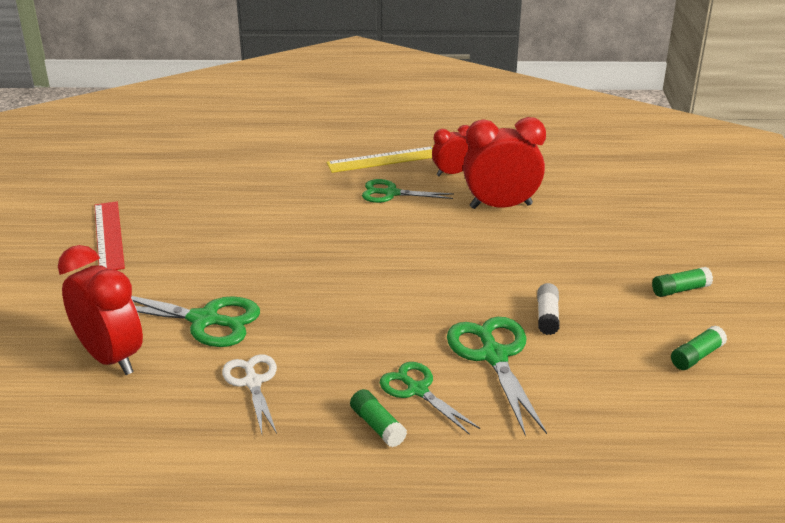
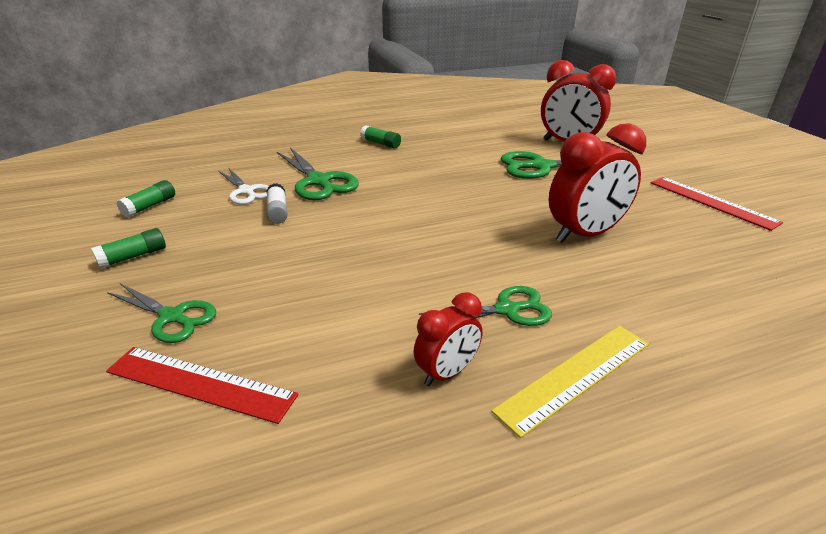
camera: 160 degrees right, 0 degrees up
(253, 382) = (470, 147): white scissors -> white scissors (246, 191)
(417, 390) = (365, 159): green scissors -> green scissors (172, 317)
(501, 206) = (348, 323): red clock -> red clock (584, 235)
(594, 194) = (200, 383): none -> red ruler

